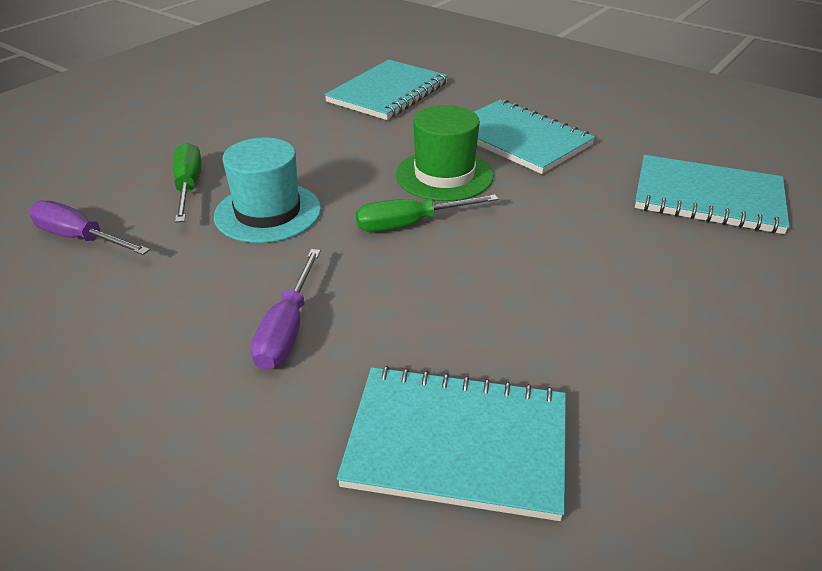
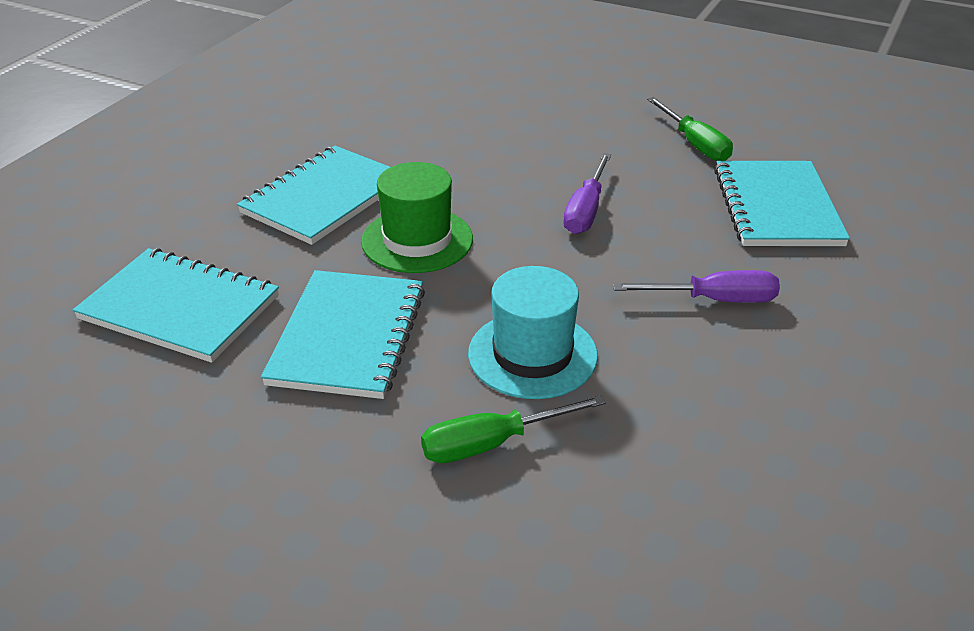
camera: 100 degrees left, 0 degrees up
(80, 238) = (648, 509): purple screwdriver -> purple screwdriver (586, 210)
(410, 224) = (522, 252): green screwdriver -> green screwdriver (694, 144)
(708, 197) = (428, 106): turquoise notebook -> turquoise notebook (348, 336)

